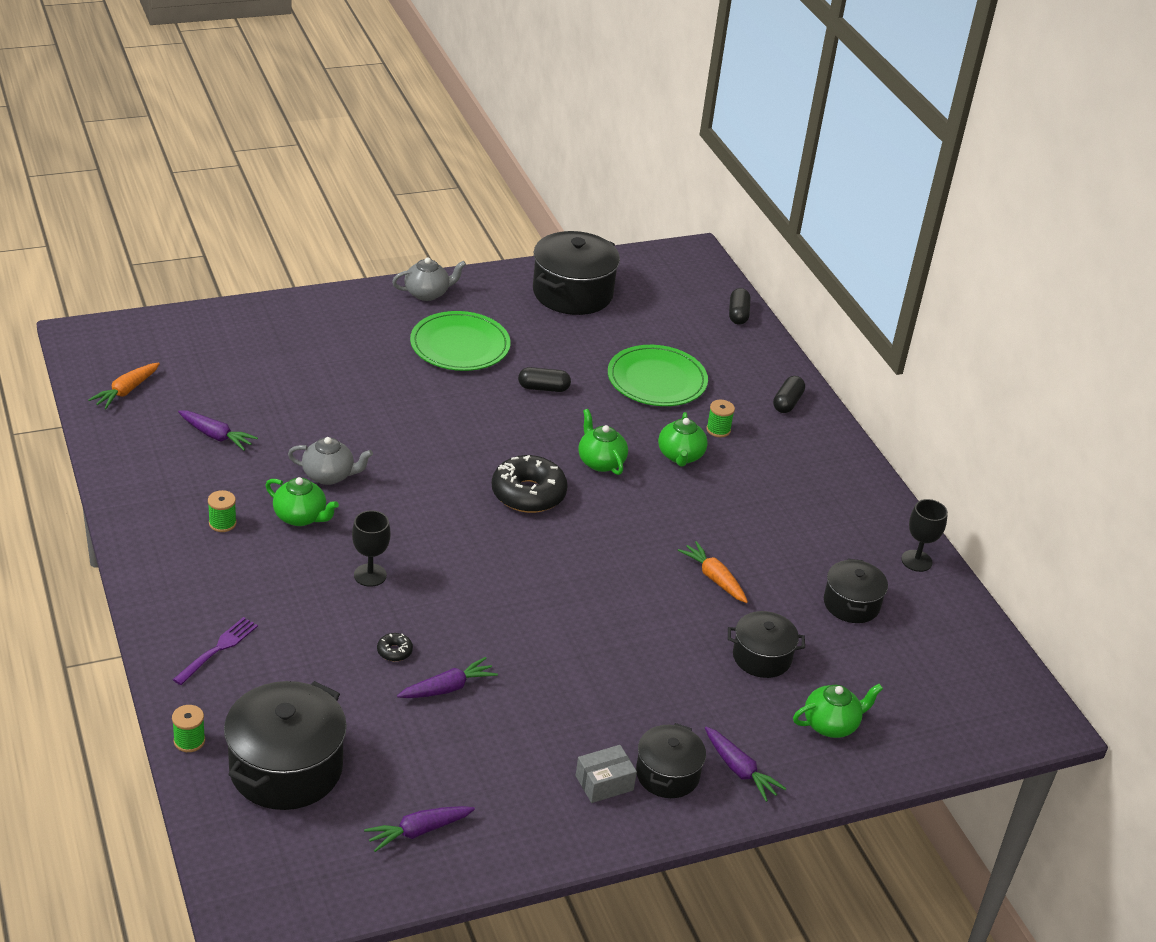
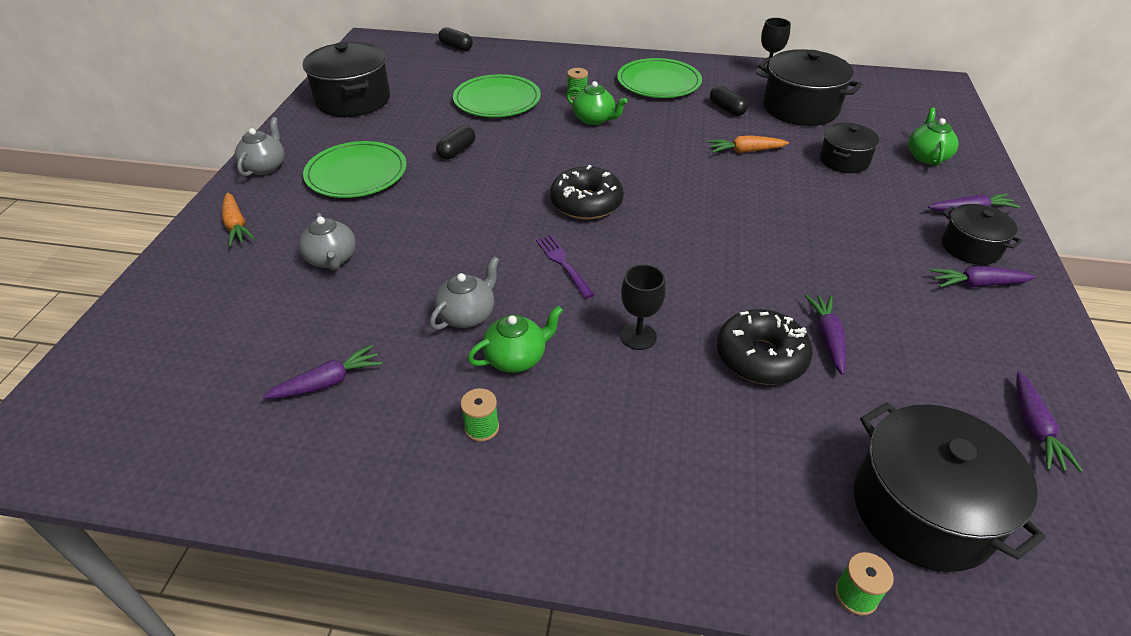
camera: 55 degrees left, 5 degrees up
(126, 391) = (167, 440): orange carrot -> orange carrot (236, 226)
(218, 649) = (699, 507): purple fork -> purple fork (563, 264)
(340, 381) = (332, 259): none -> grey teapot
(394, 651) = (761, 357): black donut -> black donut, size x2.36
(600, 462) = (573, 155): green teapot -> none
(604, 783) = (977, 284): grey box -> purple carrot
(787, 403) = (570, 61): black capsule -> black capsule (727, 109)
(805, 480) = (658, 82): none -> green plate
(851, 604) = (800, 108): black pot -> black pot, size x1.71

